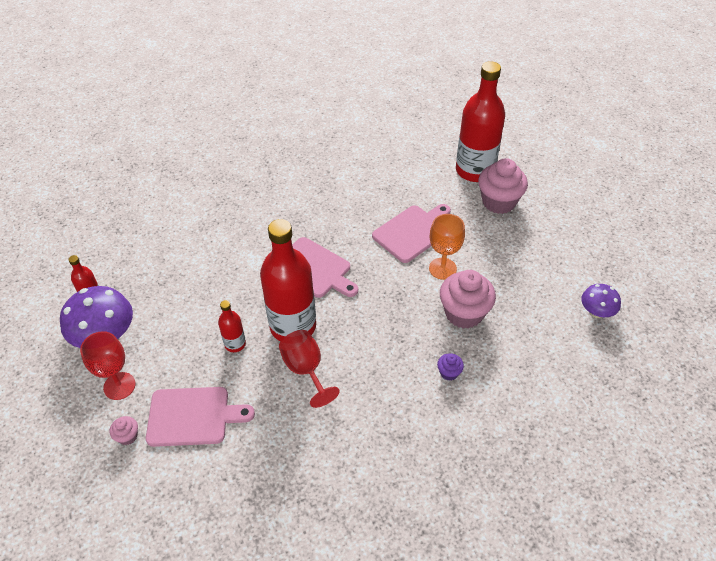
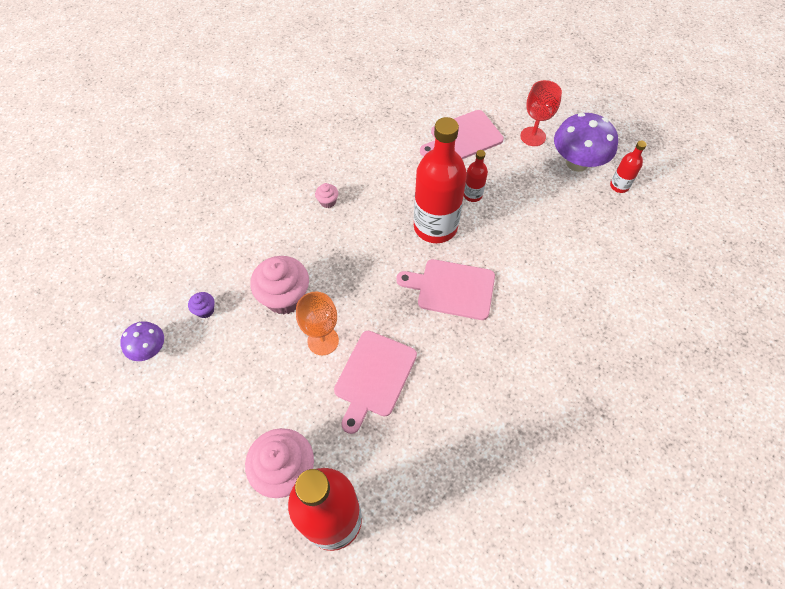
camera: 155 degrees right, 10 degrees up
(127, 436) = (497, 111): pink cupcake -> pink cupcake (328, 202)
(306, 370) = (402, 196): red goblet -> none
(449, 373) = (281, 236): purple cupcake -> purple cupcake (205, 310)

